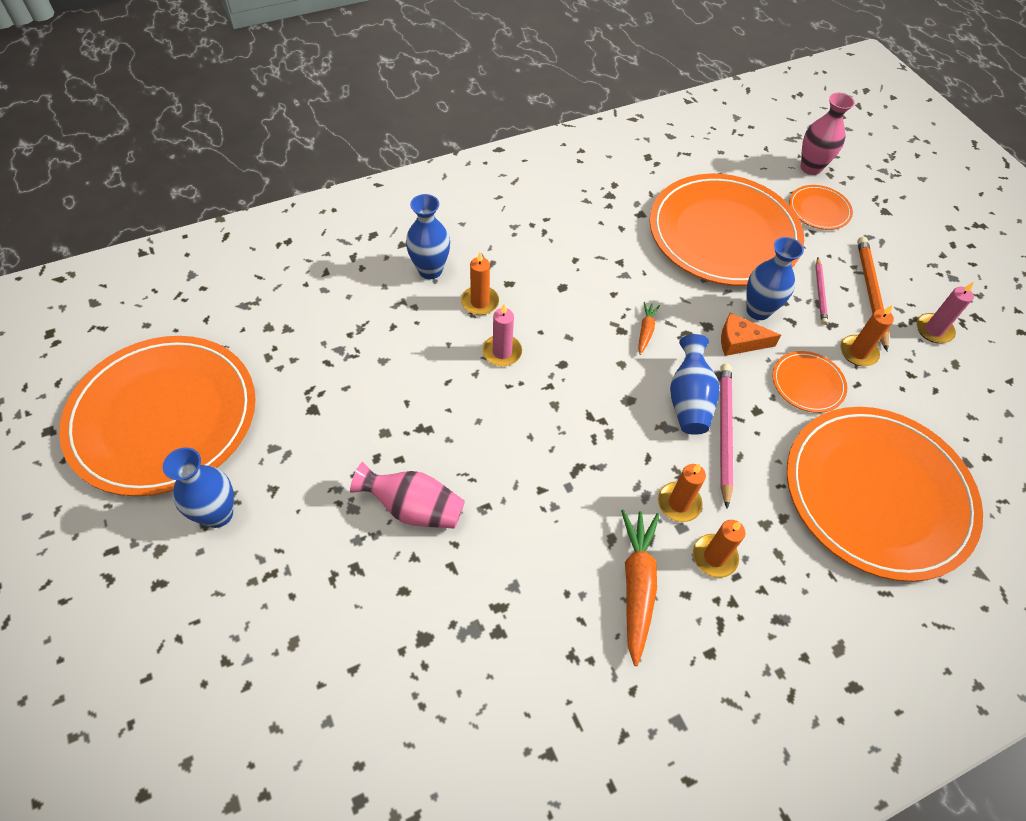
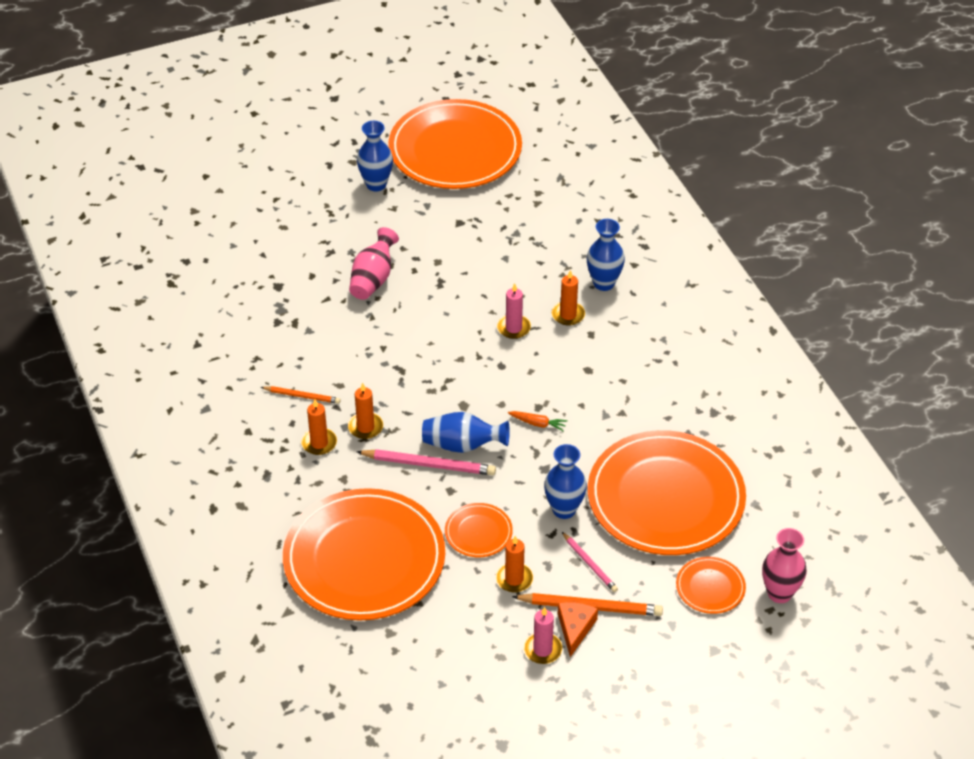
camera: 95 degrees right, 10 degrees down
(637, 585) = (302, 396): orange carrot -> orange pencil
(739, 341) = (526, 490): orange cheese -> orange cheese (575, 628)
(820, 292) = (589, 564): pink pencil -> pink pencil turned 135 degrees counterclockwise

